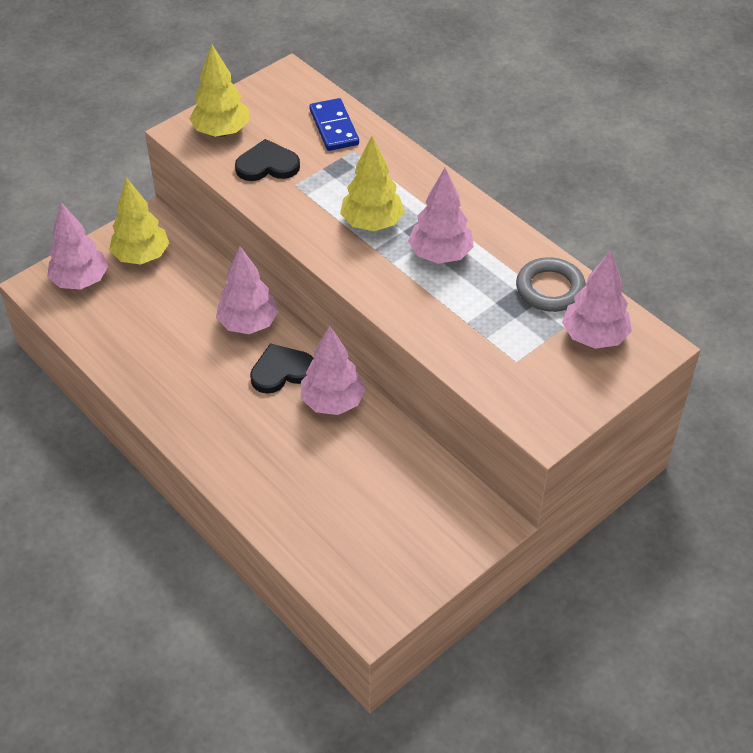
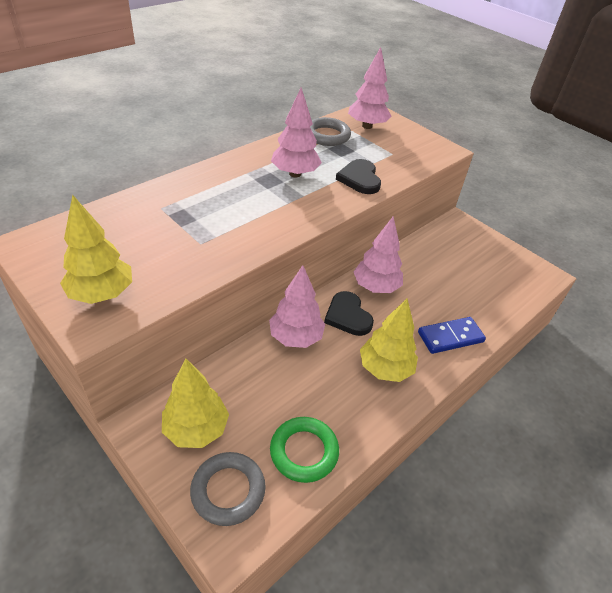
camera: 95 degrees left, 5 degrees down
(80, 281) = (228, 490): pink tree -> grey ring
(109, 330) = (304, 451): none -> green ring
(267, 165) = (167, 260): black heart -> black heart (360, 179)
(334, 127) = (124, 217): blue domino -> blue domino (450, 337)
(372, 223) = (258, 202): yellow tree -> yellow tree (385, 369)

